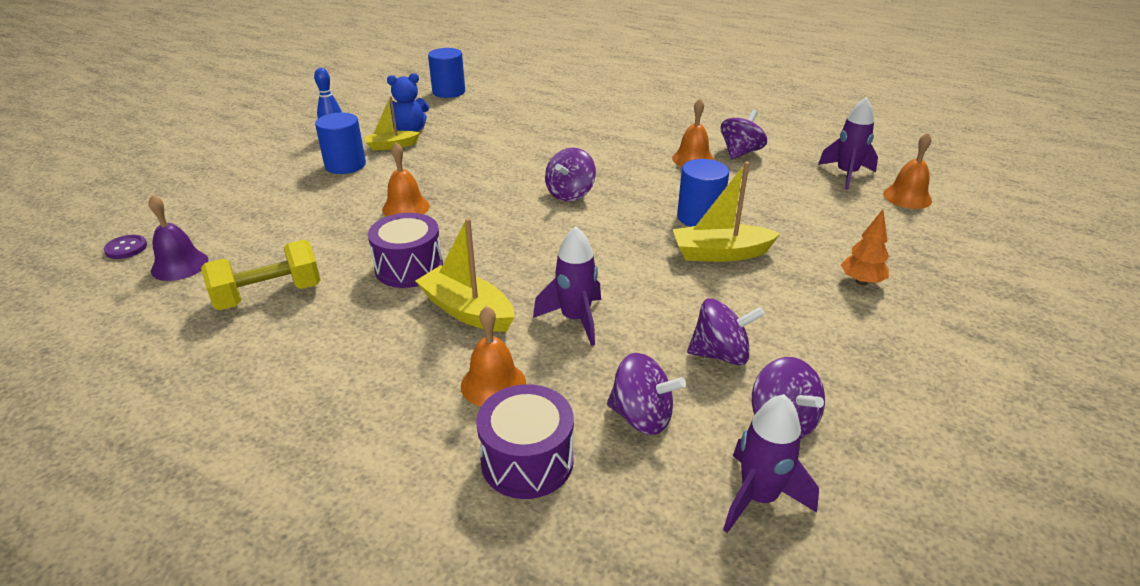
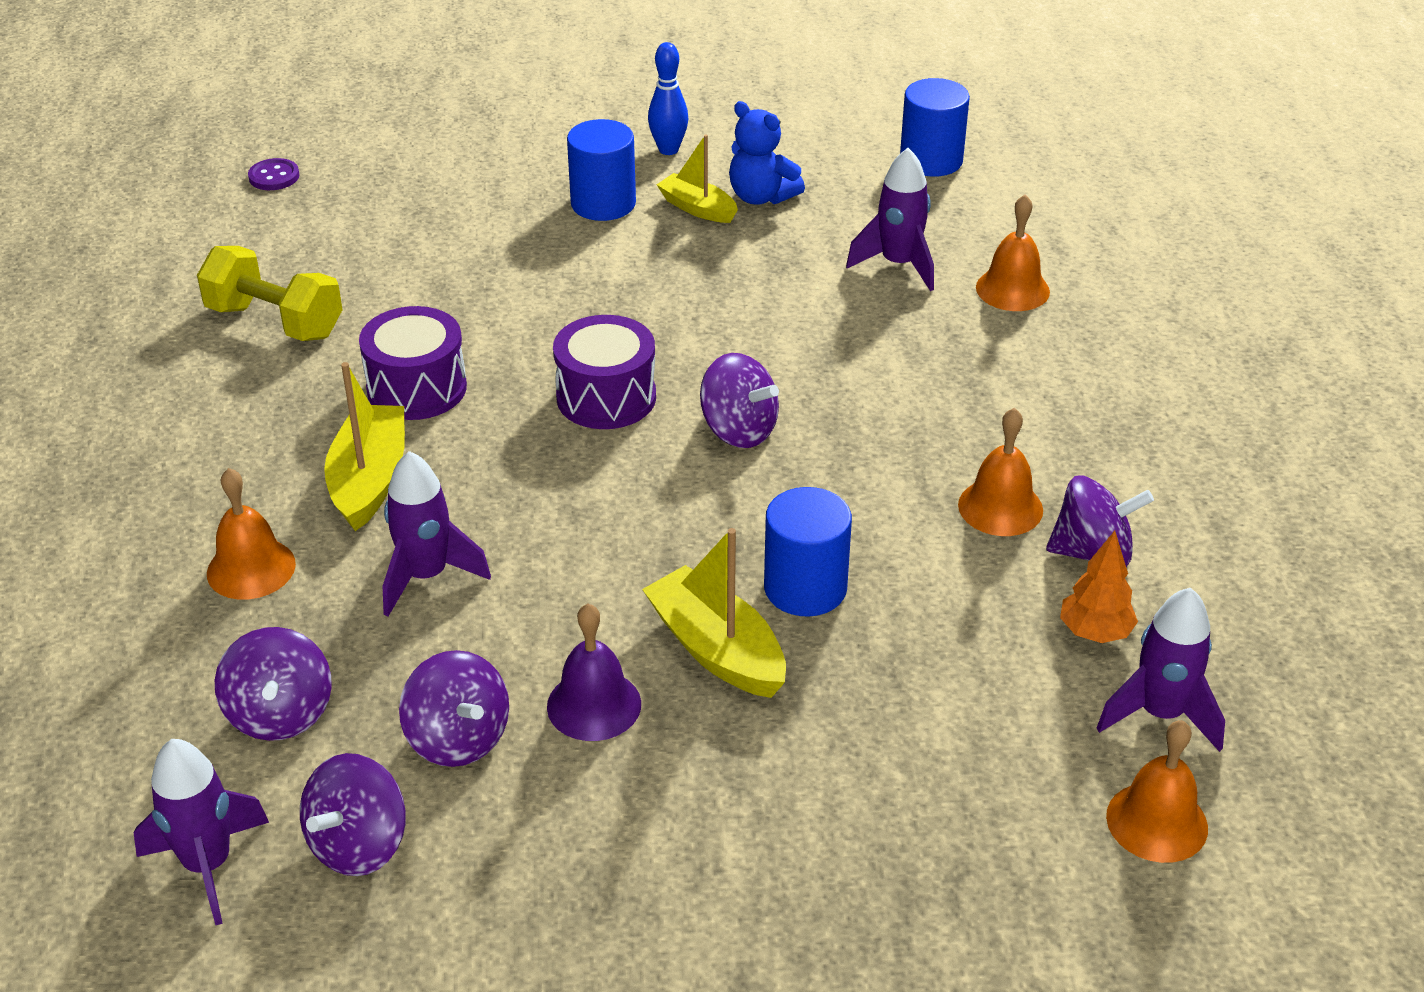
camera: 55 degrees right, 5 degrees up
(180, 265) = (275, 230): purple bell -> purple bell (594, 705)
(406, 207) = (549, 310): orange bell -> orange bell (1012, 289)
(507, 122) = (898, 265): none -> purple rocket
(527, 461) = (146, 654): purple drum -> purple drum (606, 397)
(570, 194) = (738, 430): purple spinning top -> purple spinning top turned 135 degrees counterclockwise
(861, 281) = (780, 834): orange tree -> orange tree (1094, 633)

